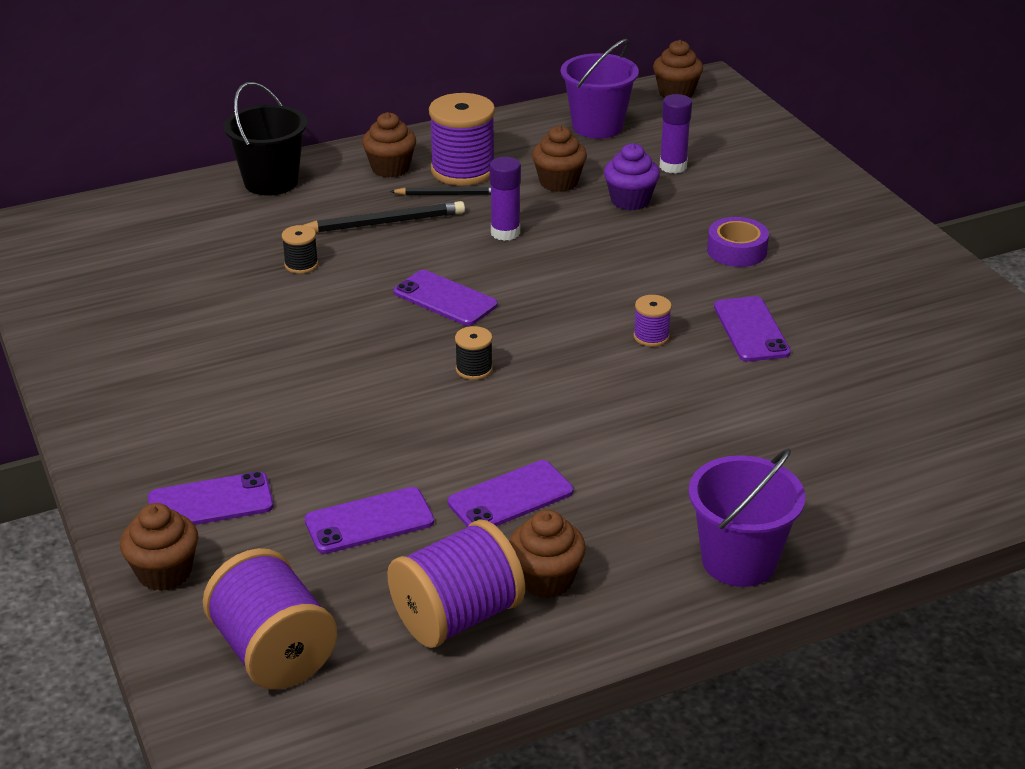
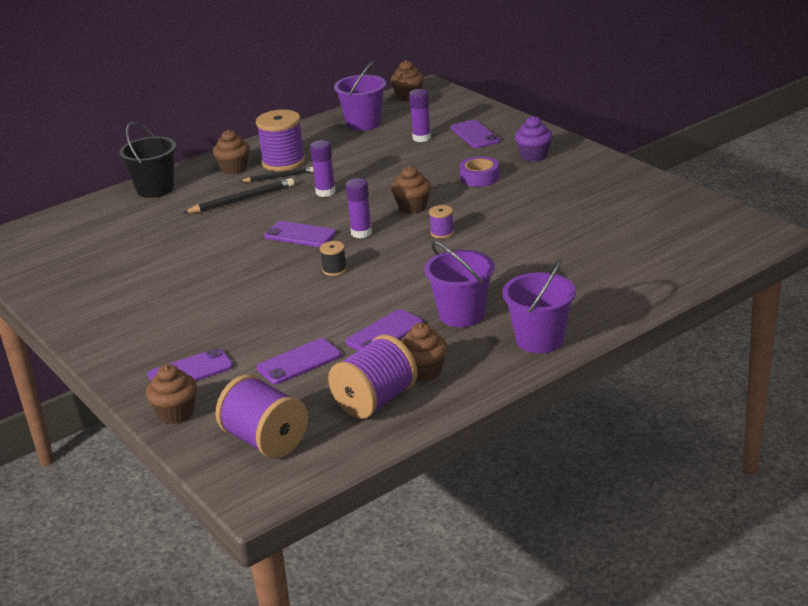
camera: 10 degrees left, 5 degrees down
(301, 265) = (196, 232): black spool -> none
(533, 313) = (361, 233): none -> purple glue stick
(558, 182) = (350, 158): brown cupcake -> brown cupcake (412, 207)
(630, 200) = (400, 161): purple cupcake -> purple cupcake (534, 156)
(635, 488) = (462, 314): none -> purple bucket
(751, 329) = (504, 218): purple phone -> purple phone (475, 134)

